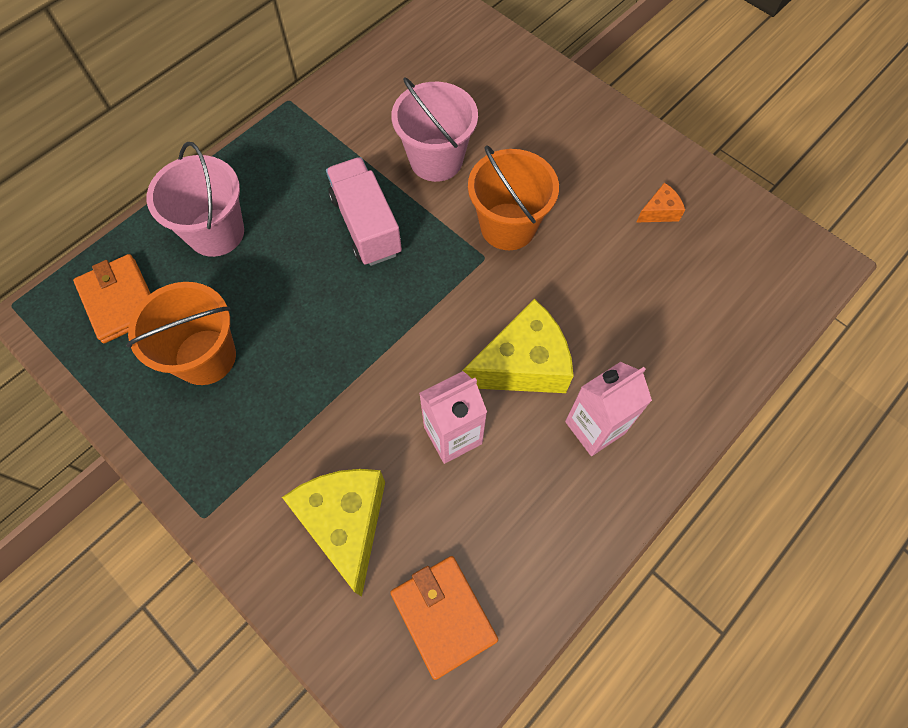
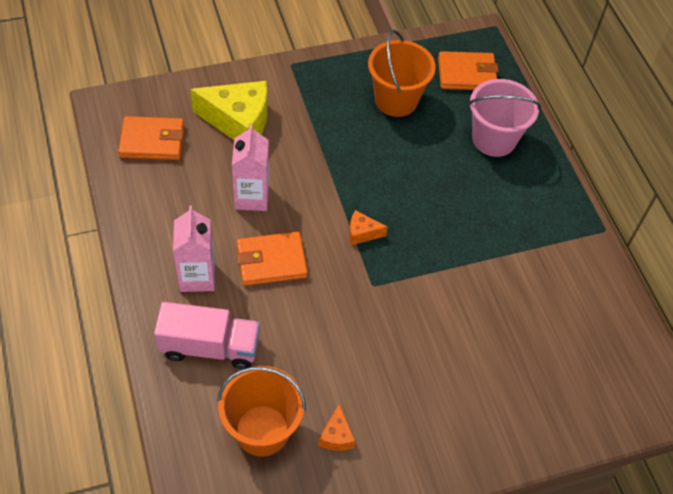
camera: 115 degrees right, 10 degrees down
(366, 225) = (448, 226): pink truck -> pink truck (209, 347)
(427, 297) = (362, 233): none -> orange cheese
(436, 160) = (486, 301): pink bucket -> none
(508, 226) = (391, 315): orange bucket -> orange bucket (262, 430)
(522, 365) = (271, 261): yellow cheese -> orange wallet

